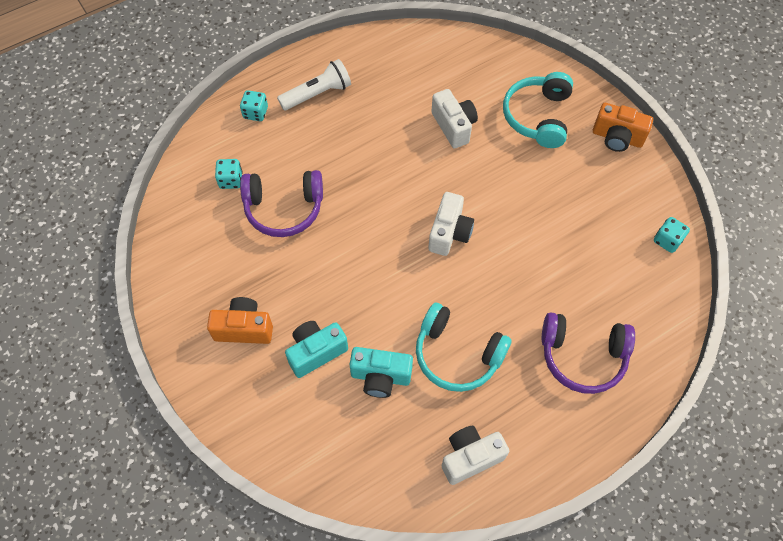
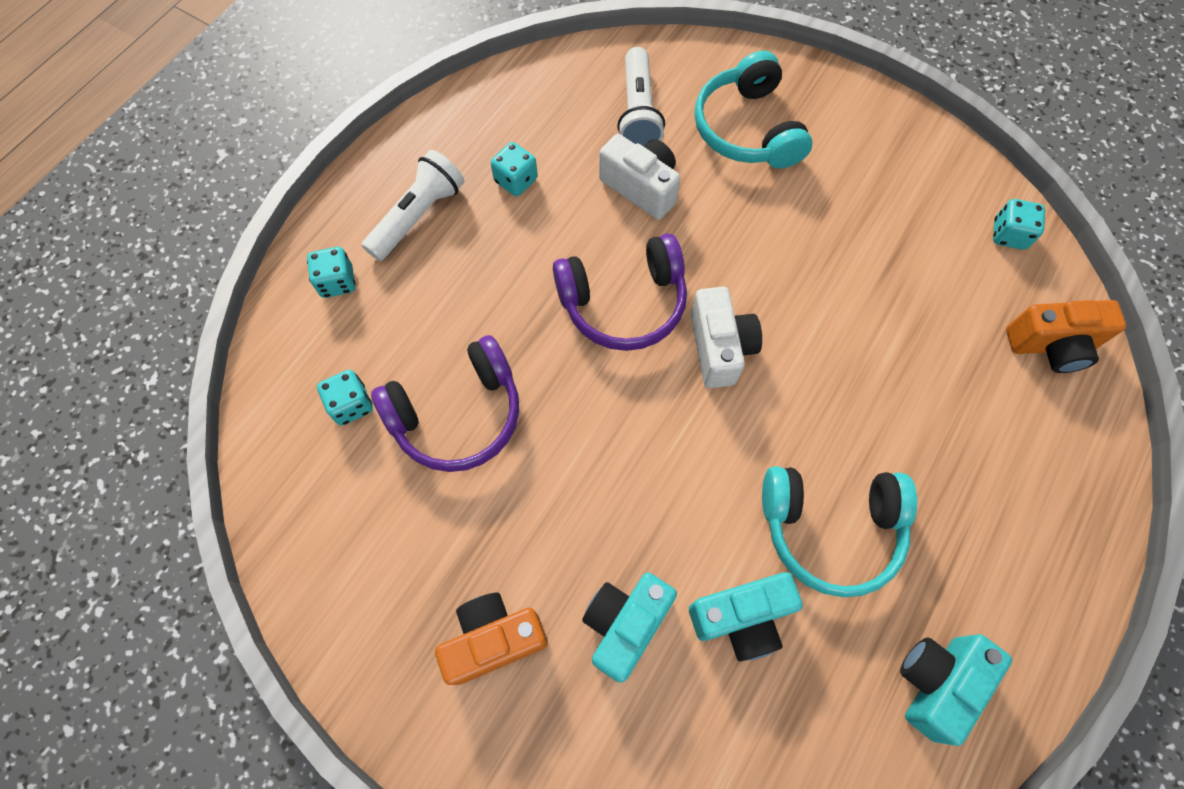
camera: 25 degrees left, 5 degrees up
(383, 95) = (516, 180): none -> turquoise dice
(470, 457) = (936, 682): white camera -> turquoise camera
(476, 82) = (638, 112): none -> white flashlight
(582, 356) = (997, 450): purple headphones -> purple headphones (623, 303)
(617, 137) = (865, 118): orange camera -> orange camera (1051, 345)

